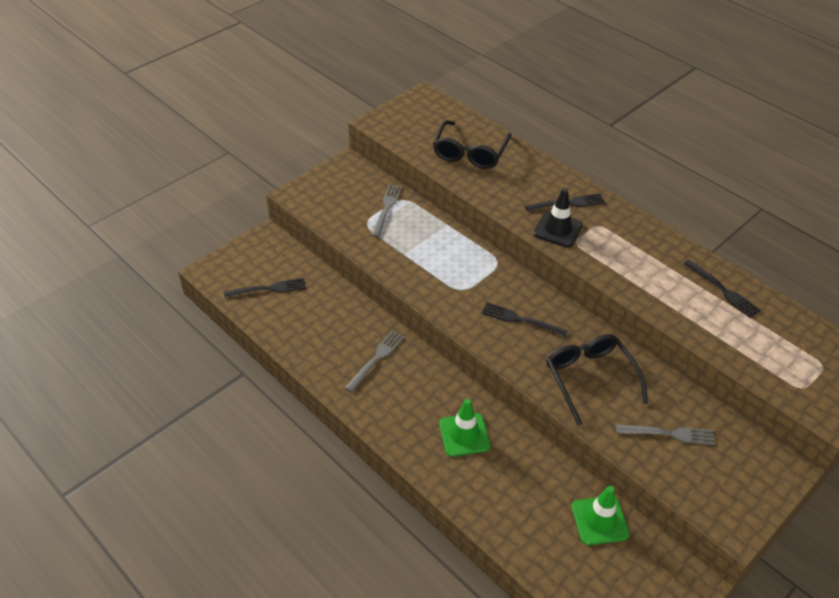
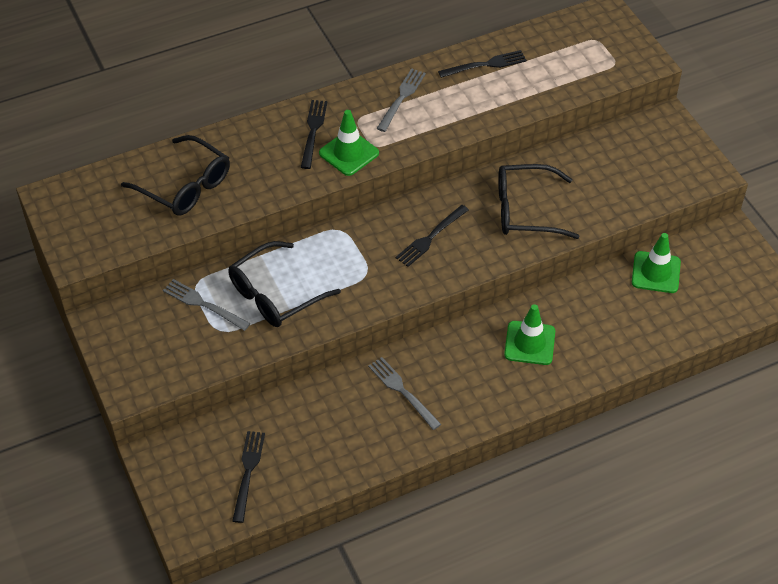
camera: 70 degrees left, 5 degrees up
(414, 243) = (275, 294): none -> black glasses
(557, 229) = (349, 153): black traffic cone -> green traffic cone
(669, 434) = (607, 178): grey fork -> grey fork (401, 98)

